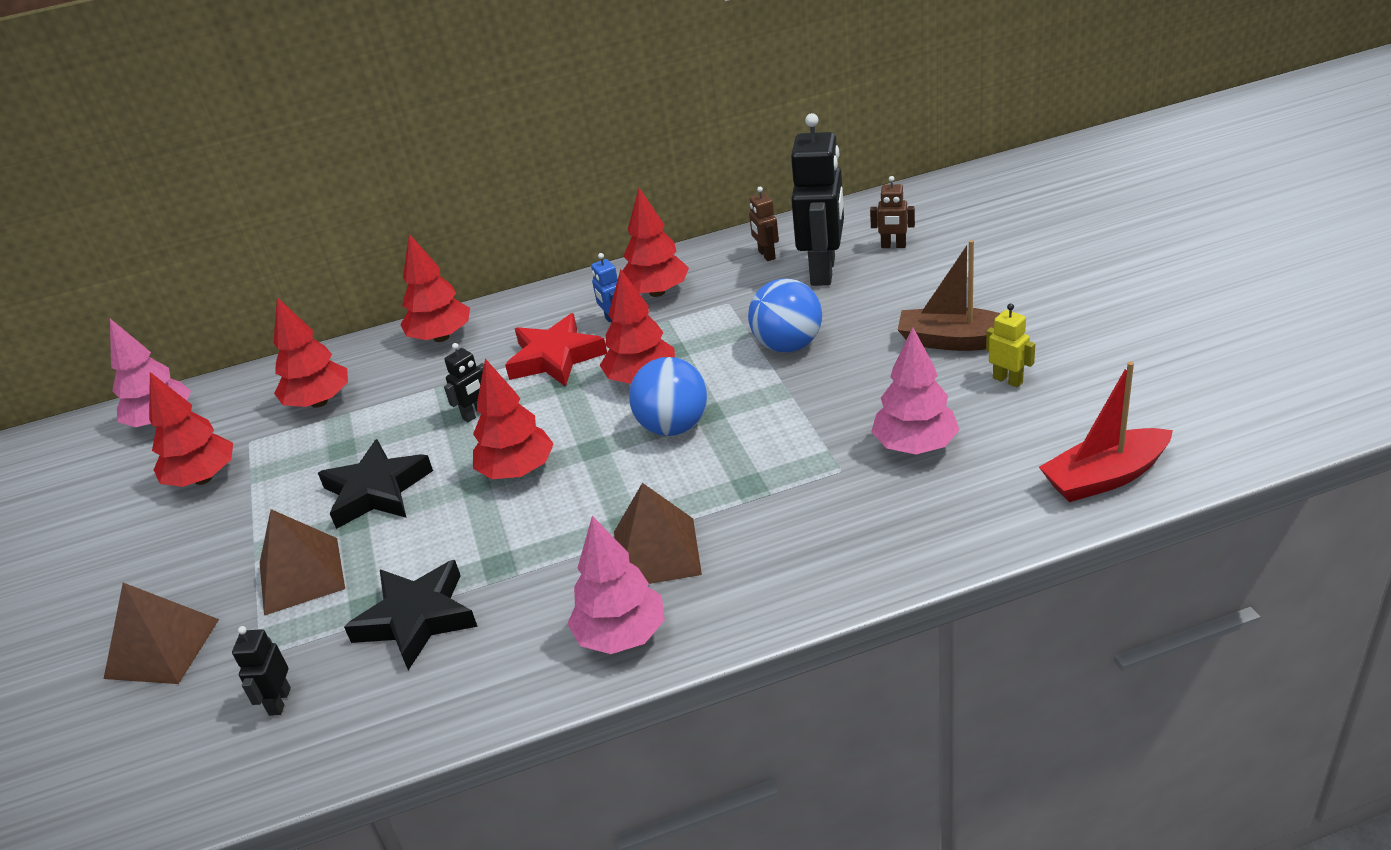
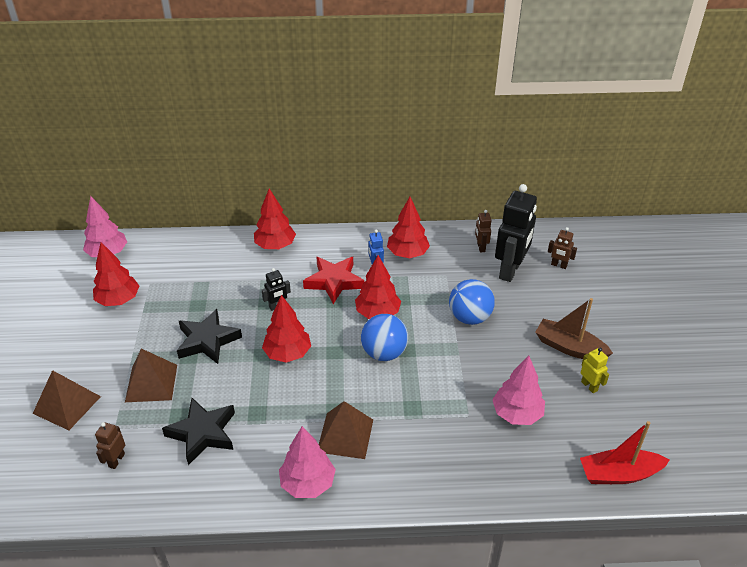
camera: 10 degrees right, 5 degrees up
(279, 701) = (116, 460): black robot -> brown robot
(319, 402) = (195, 269): red tree -> none

